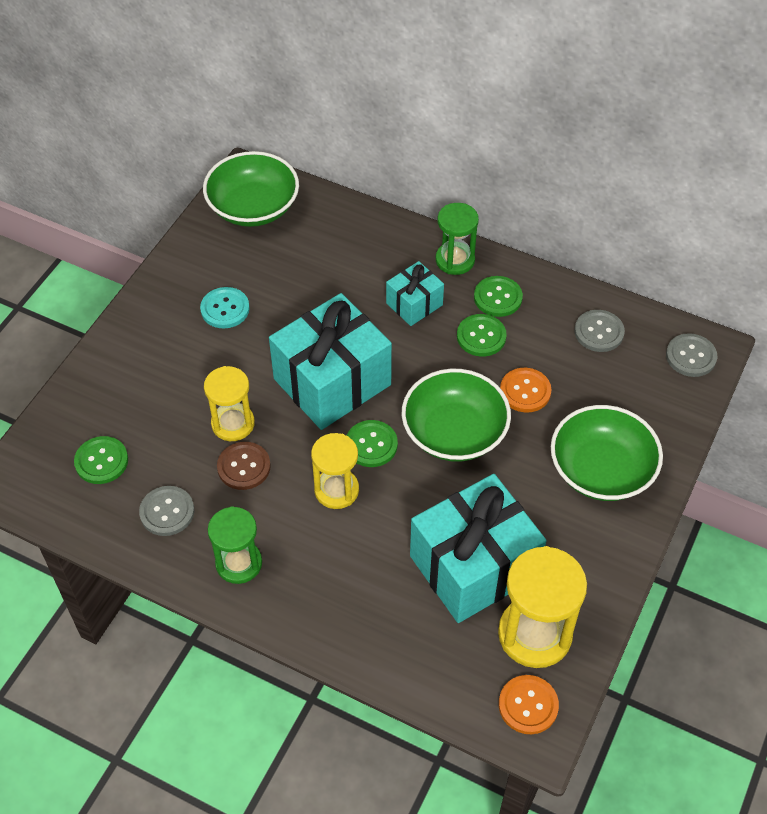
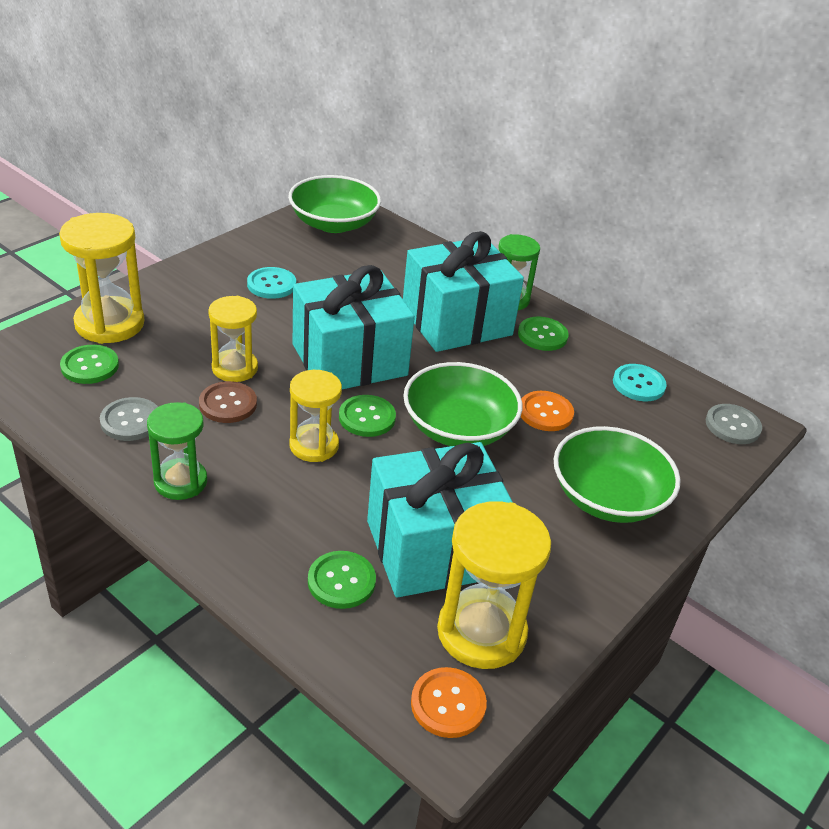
camera: 10 degrees right, 15 degrees down
(95, 405) = (109, 324): none -> yellow hourglass
(414, 304) = (457, 321): turquoise gift -> turquoise gift, size x1.99
(481, 336) = (515, 360): green button -> green button (341, 581)
(599, 332) = (638, 384): grey button -> turquoise button

